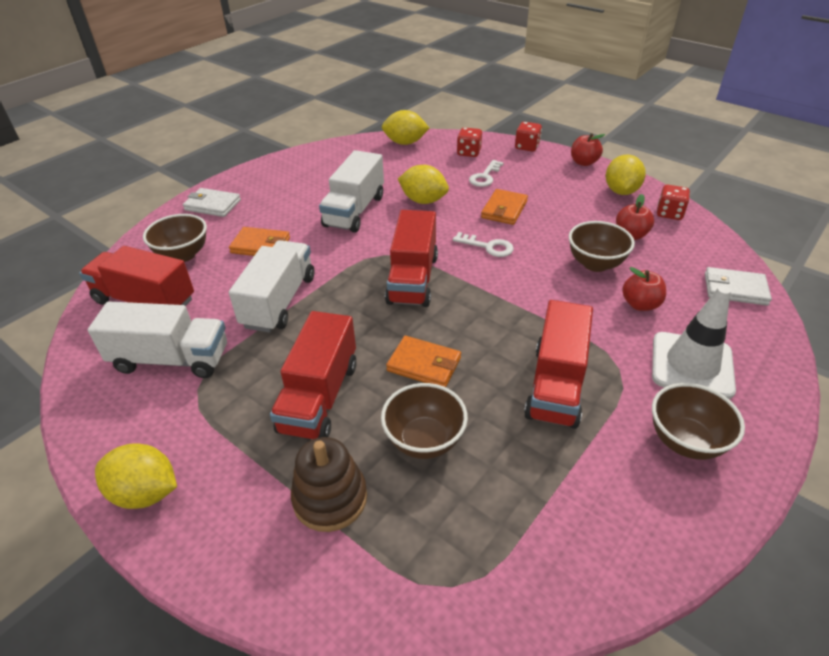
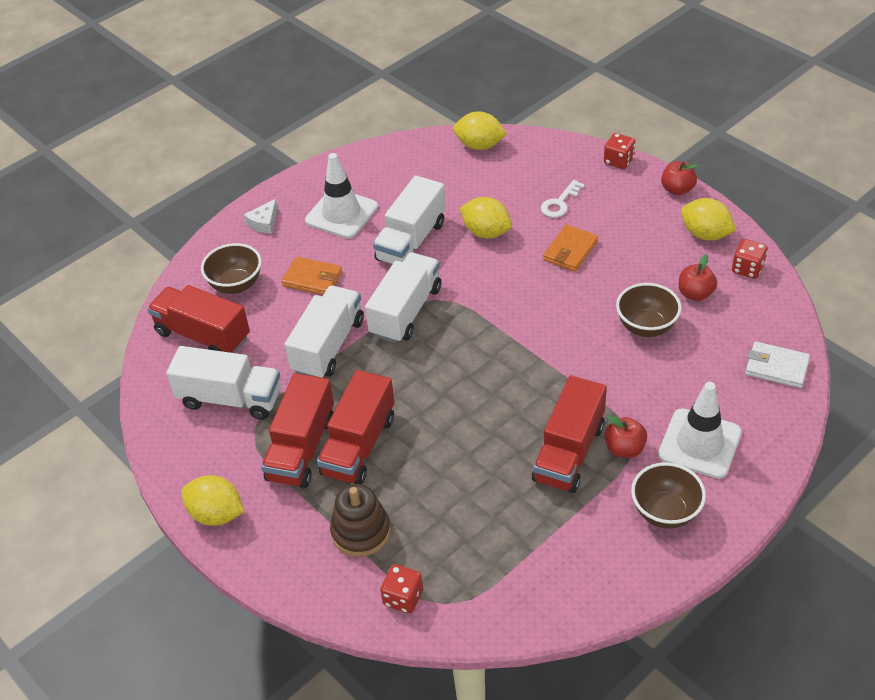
camera: 10 degrees right, 5 degrees up
(213, 205) = (264, 223): white wallet -> white cheese
(286, 195) = (341, 214): none -> white traffic cone
(356, 266) = (406, 311): none -> white truck
(413, 279) = (459, 331): red truck -> red truck (302, 448)
(424, 365) = (455, 423): orange wallet -> none
(424, 441) = (443, 492): brown bowl -> none
(469, 152) = (549, 165): red dice -> red dice (403, 597)
(488, 247) = (542, 297): white key -> none
(621, 191) = (705, 234): yellow lemon -> yellow lemon turned 75 degrees counterclockwise
(640, 304) = (675, 377): red apple -> red apple (624, 449)

